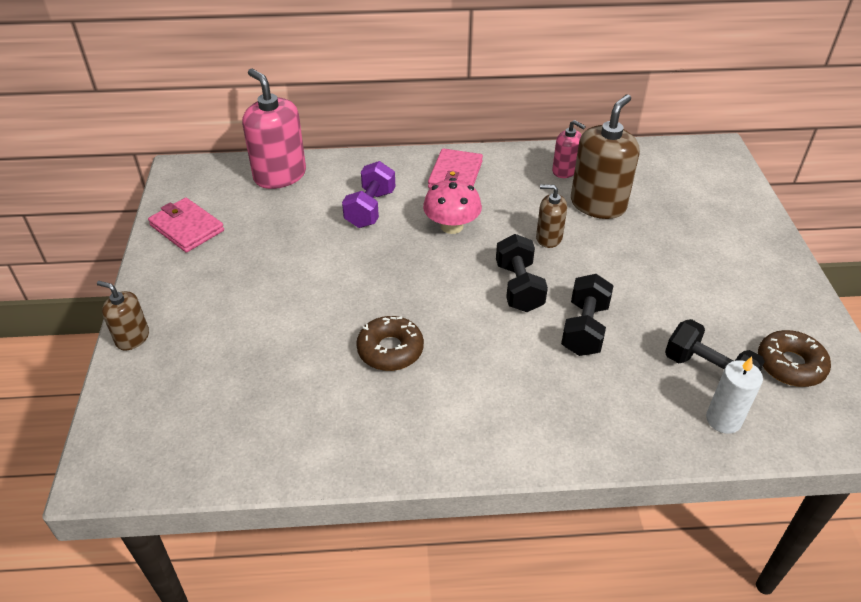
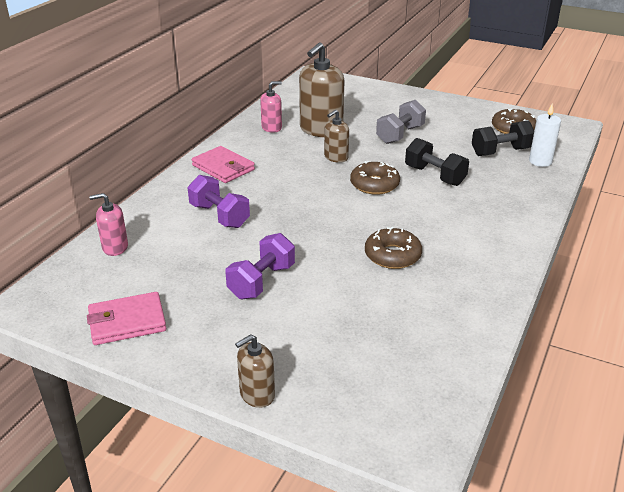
camera: 60 degrees left, 10 degrees down
(280, 175) = (115, 247): pink soap dispenser -> pink soap dispenser, size x0.54
(286, 277) = (262, 281): none -> purple dumbbell
(451, 226) = (282, 188): pink mushroom -> none
(518, 287) = (374, 184): black dumbbell -> brown donut
(598, 204) = (321, 130): brown soap dispenser -> brown soap dispenser turned 120 degrees counterclockwise
(653, 267) = (400, 135): none -> grey dumbbell

